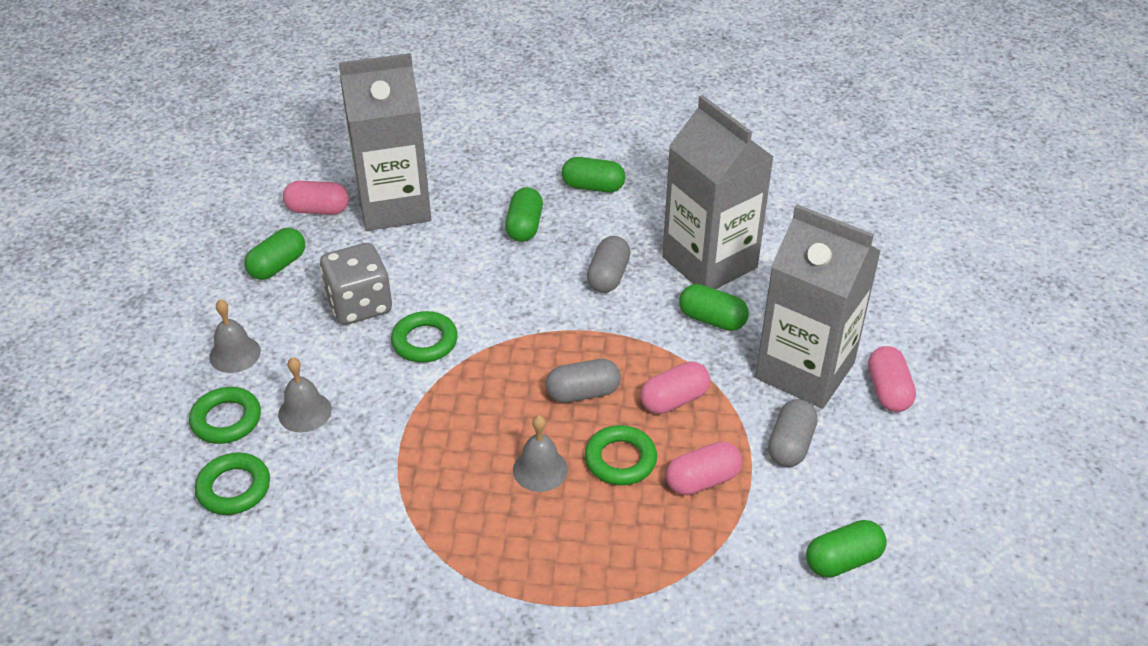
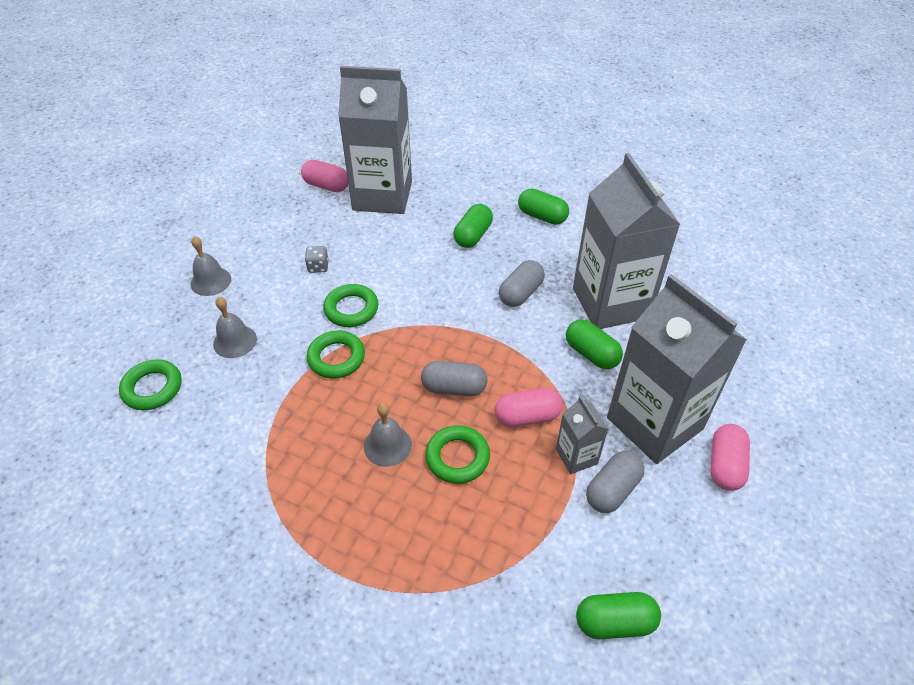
camera: 20 degrees right, 5 degrees up
(226, 420) = (177, 331): green ring -> green ring (336, 358)
(278, 266) = (276, 221): green capsule -> none
(359, 305) = (318, 267): grey dice -> grey dice, size x0.44
(702, 480) = (519, 499): pink capsule -> none
(741, 424) = (576, 456): none -> grey carton

